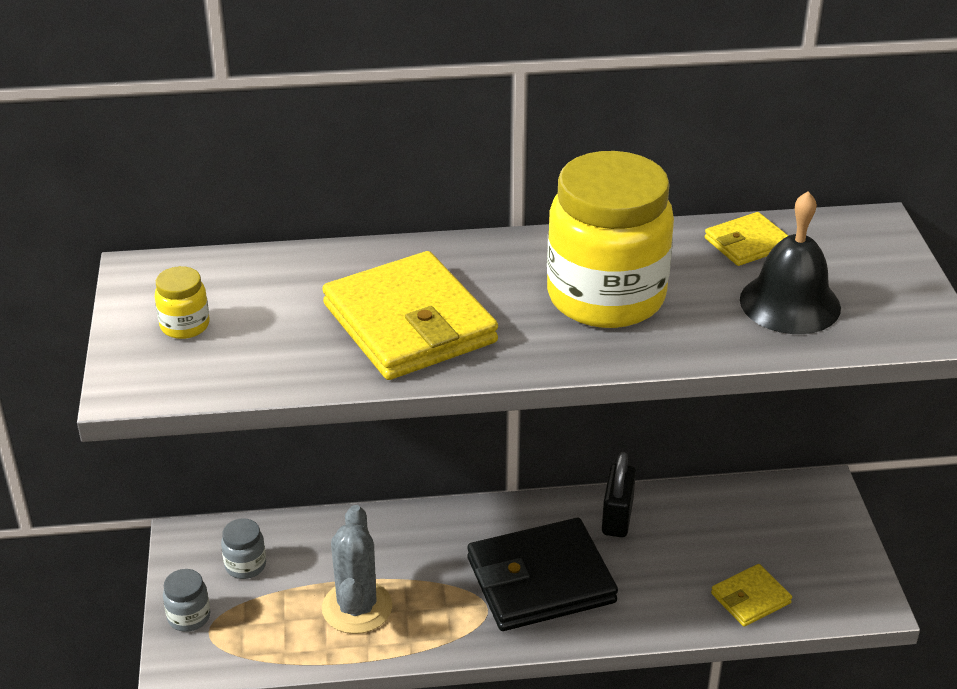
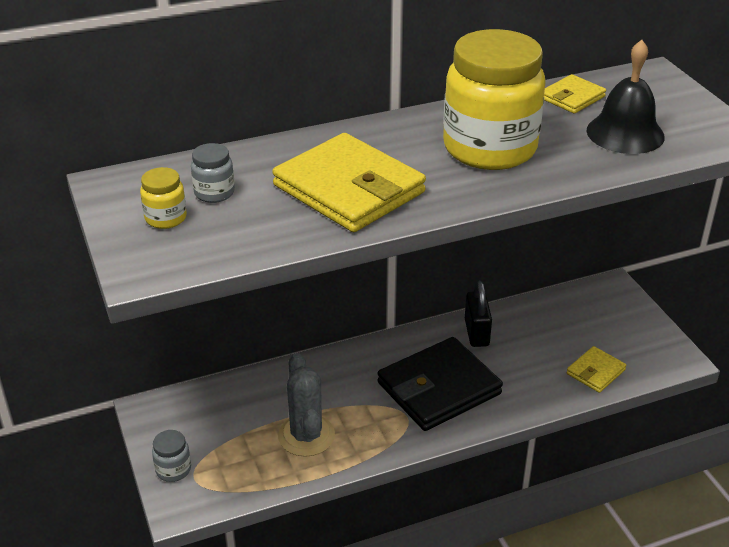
camera: 15 degrees left, 0 degrees up
(245, 565) = (204, 421): grey jar -> grey jar (214, 193)

